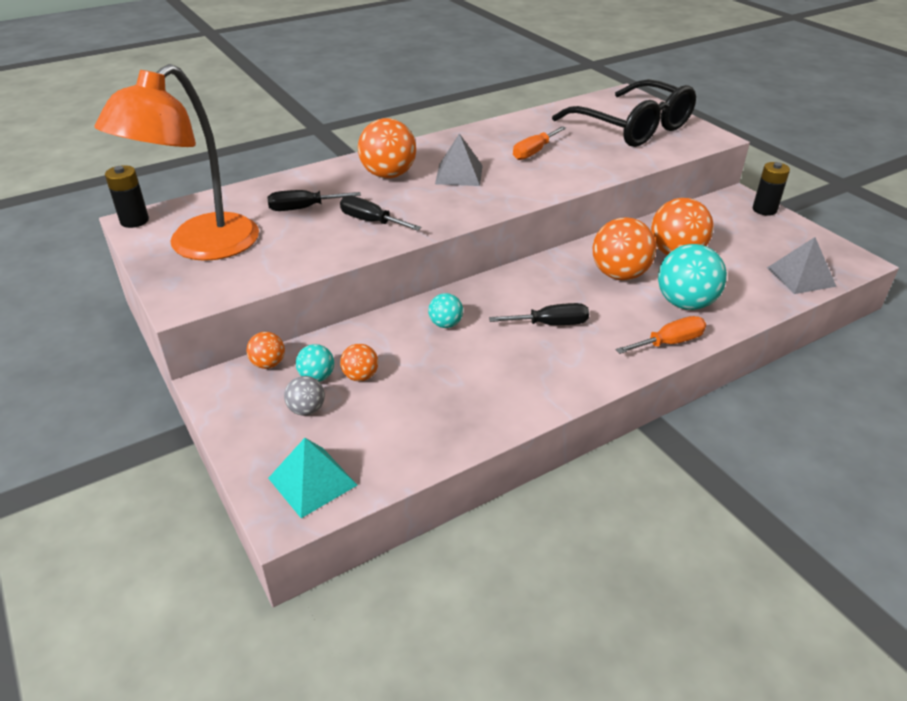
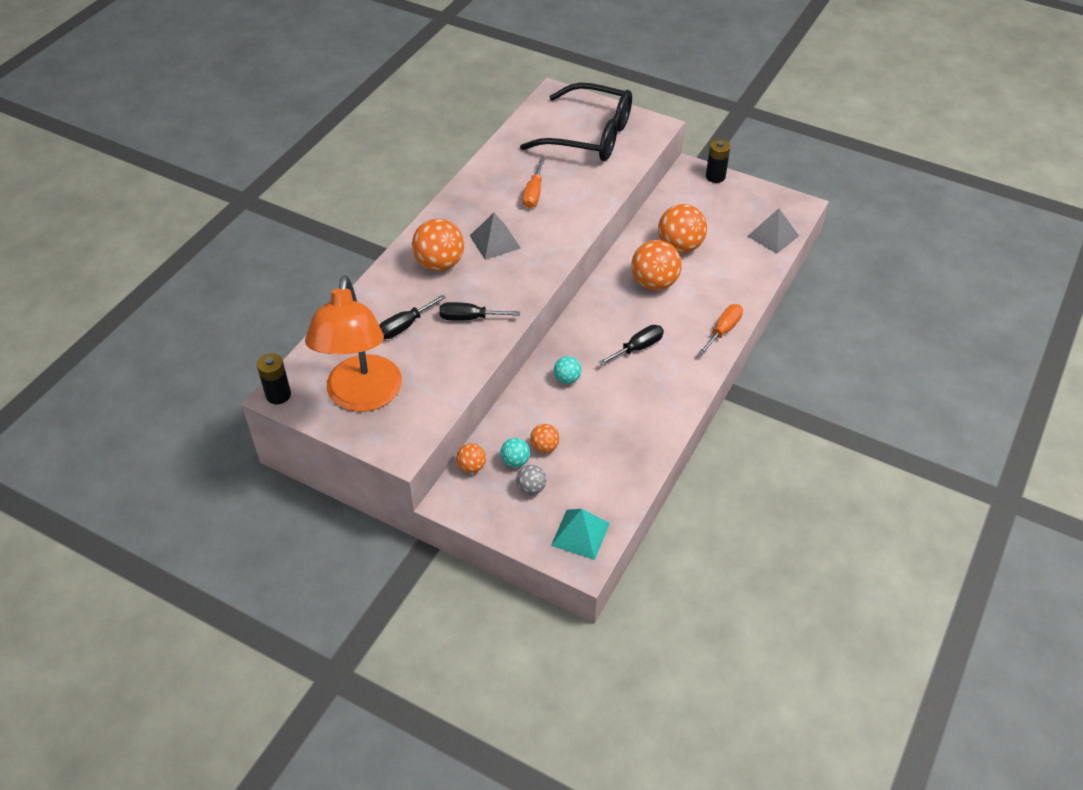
camera: 30 degrees left, 10 degrees up
(685, 303) = (713, 291): turquoise ball -> none

